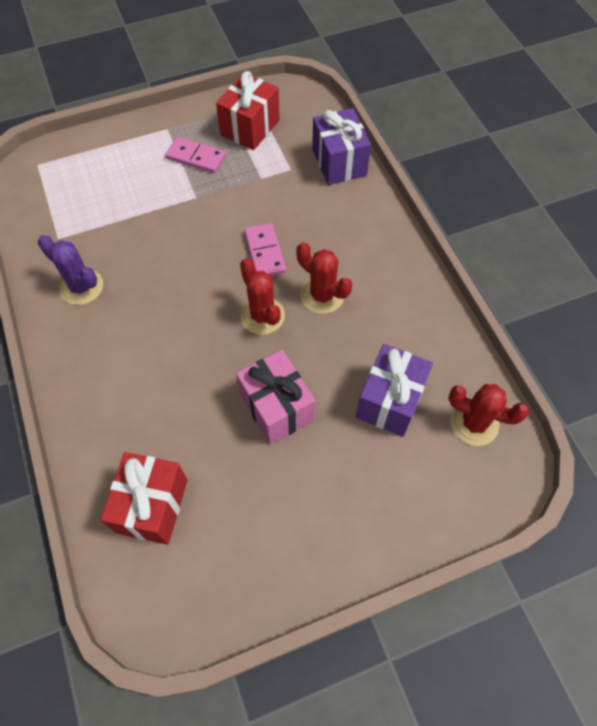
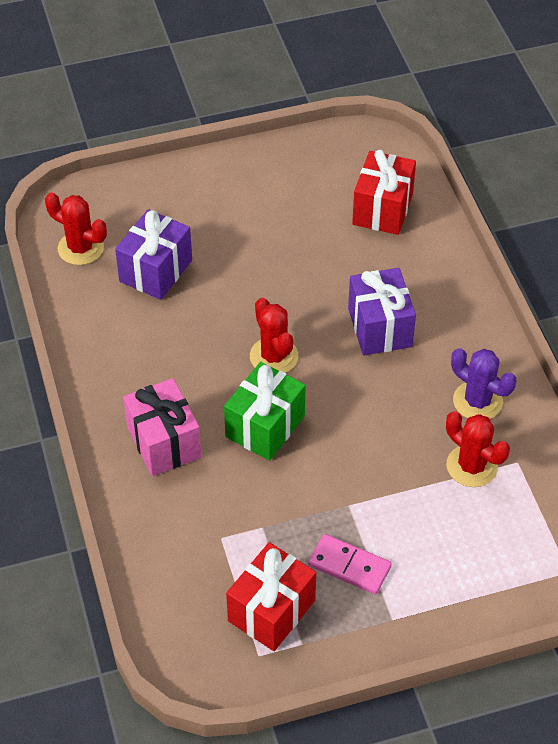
camera: 175 degrees left, 10 degrees down
(265, 252) = (265, 426): pink domino -> green gift
(277, 408) = (266, 273): pink gift -> pink gift (164, 442)
(322, 295) = (205, 373): red cactus -> red cactus (471, 466)
(339, 162) = (154, 543): purple gift -> purple gift (379, 327)

